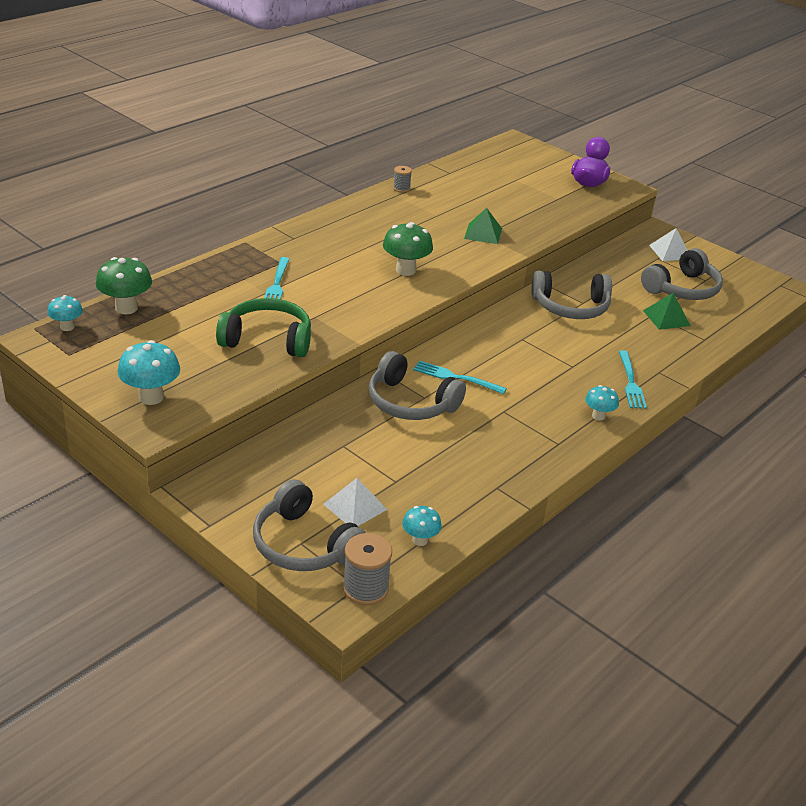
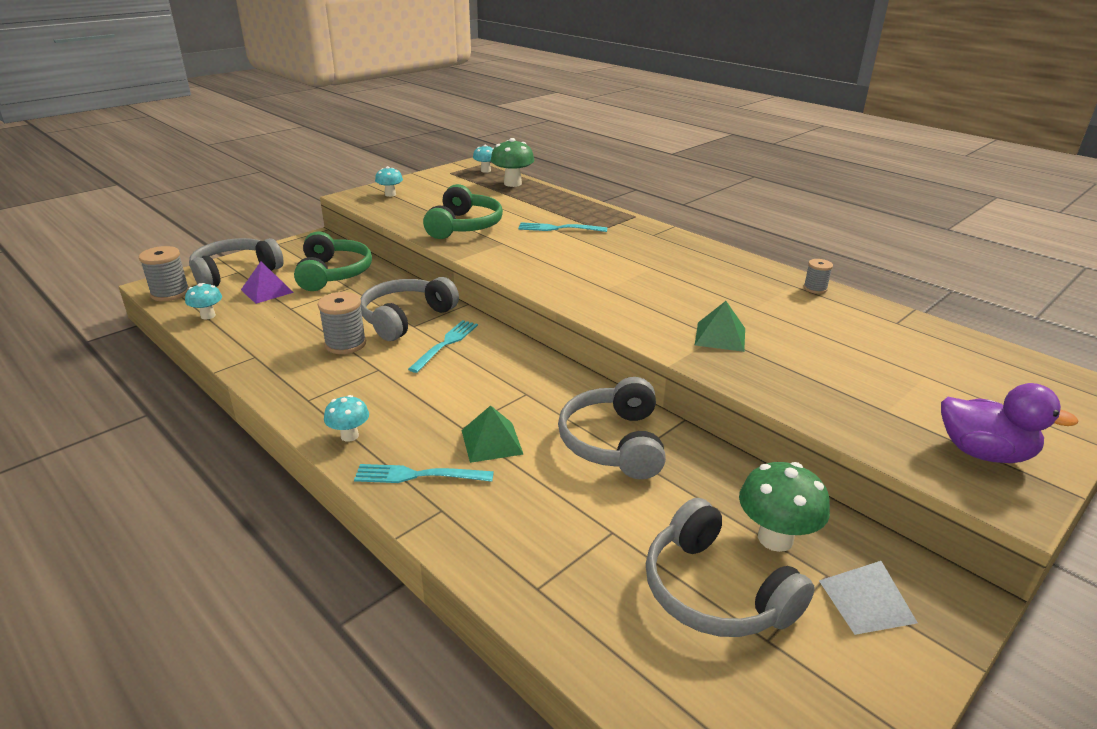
camera: 95 degrees right, 5 degrees down
(151, 397) = (390, 194): turquoise mushroom -> turquoise mushroom, size x0.60
(307, 462) = (333, 273): none -> green headphones
(355, 506) = (267, 291): white pyramid -> purple pyramid
(405, 270) = (603, 285): green mushroom -> green mushroom (775, 538)
(465, 434) = (345, 344): none -> grey spool
(666, 318) = (602, 547): green pyramid -> green pyramid (492, 442)

